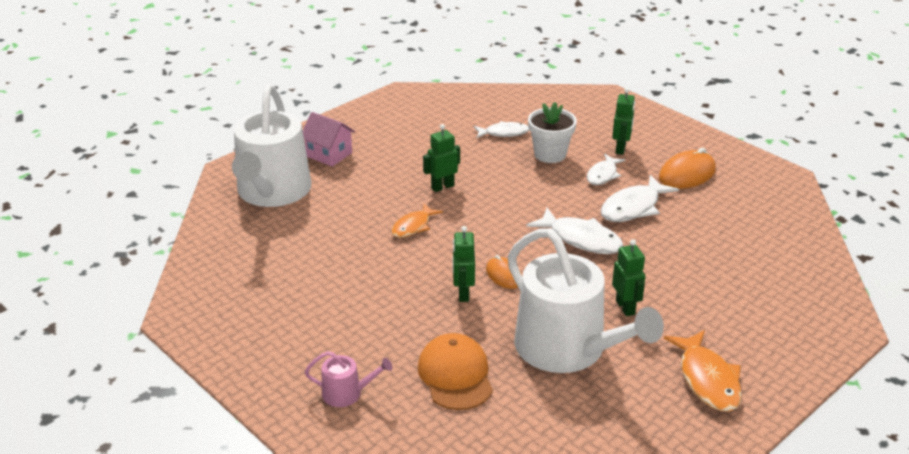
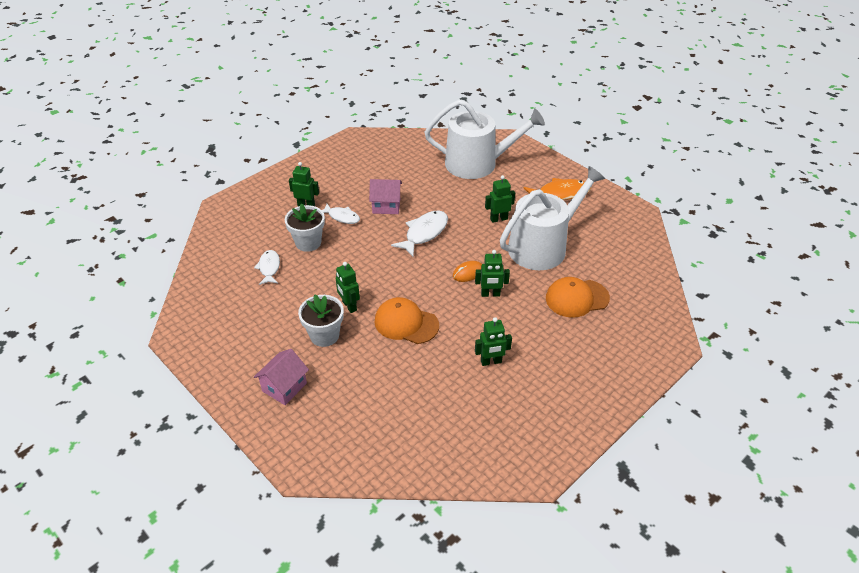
camera: 90 degrees left, 10 degrees up
(272, 192) = (346, 426): white watering can -> white watering can (477, 163)
(345, 290) = (491, 362): none -> green robot
(347, 393) = (605, 353): pink watering can -> none
(397, 173) = (324, 335): none -> white flower pot
(413, 226) = (406, 323): orange fish -> orange cap
(633, 207) = (386, 206): white fish -> pink house
(687, 174) = (346, 178): orange mouse -> none

